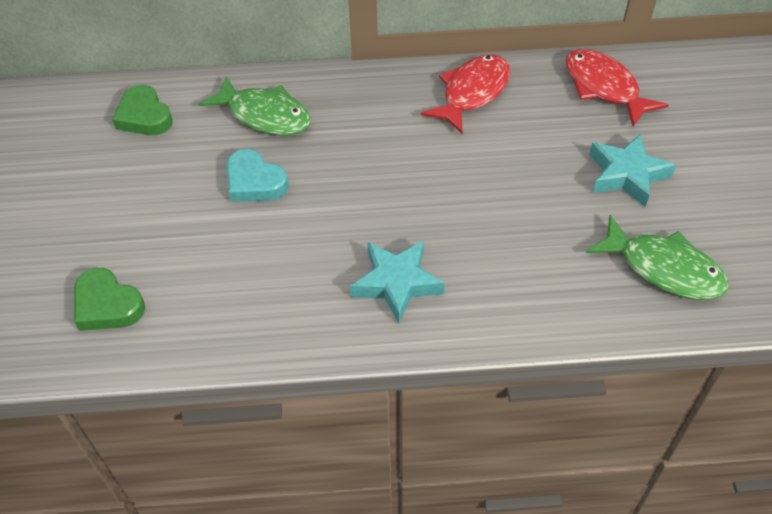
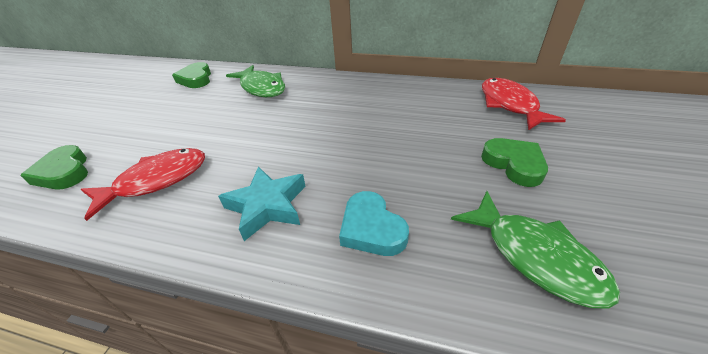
camera: 20 degrees right, 10 degrees down
(254, 182) = (224, 119): turquoise heart -> turquoise heart (371, 228)
(472, 93) = (404, 94): red fish -> red fish (156, 181)
(626, 175) = (514, 164): turquoise star -> green heart

